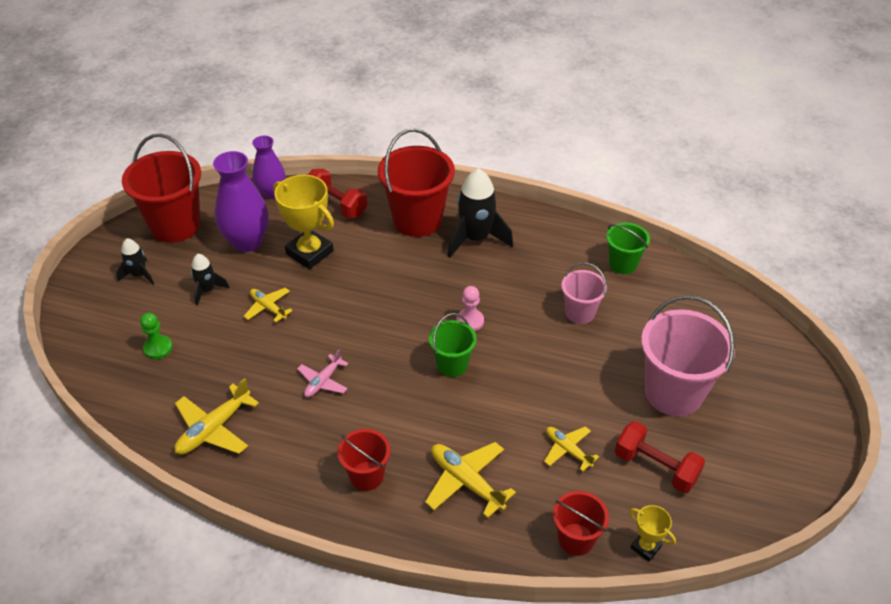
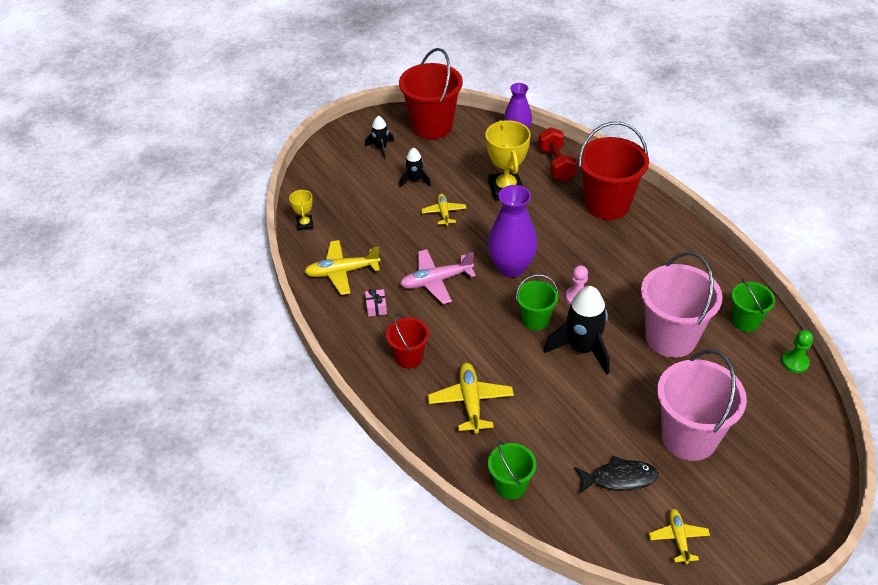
camera: 40 degrees right, 0 degrees up
(158, 348) = (352, 202): green pawn -> green pawn (795, 362)
(247, 242) = (469, 160): purple vase -> purple vase (511, 267)
(285, 444) = (376, 307): none -> pink gift
(323, 381) = (436, 281): pink plane -> pink plane, size x1.58
(476, 238) = (640, 241): black rocket -> black rocket (582, 349)
(567, 450) = (563, 426): yellow plane -> yellow plane (678, 538)
(576, 539) = (510, 486): red bucket -> green bucket
(580, 313) = (671, 338): pink bucket -> pink bucket, size x1.82
(645, 547) = (556, 524): yellow trophy -> yellow trophy (305, 224)
(656, 467) = (619, 478): red dumbbell -> black fish

